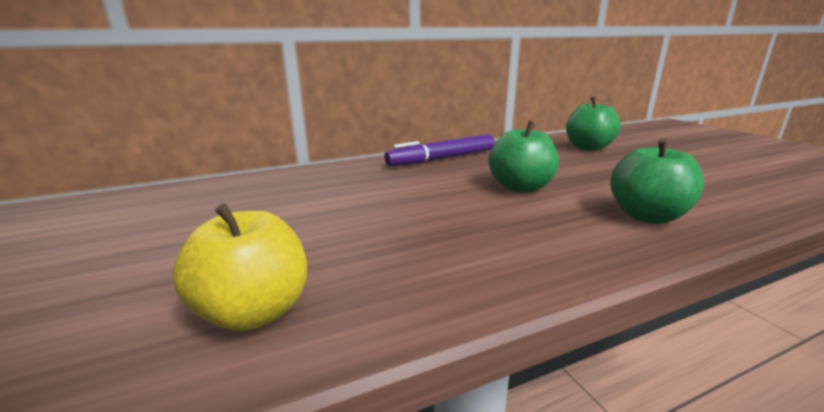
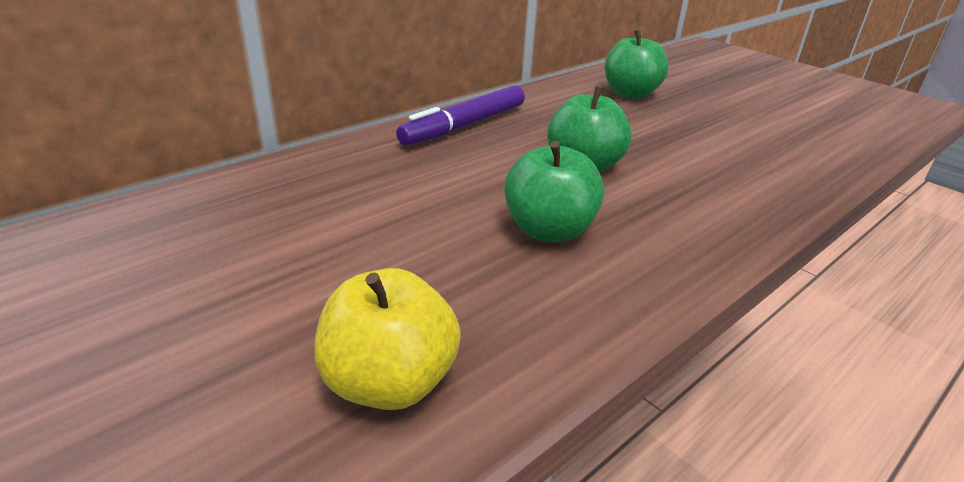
camera: 20 degrees left, 10 degrees up
(647, 216) = (727, 193): green apple -> green apple (549, 230)

